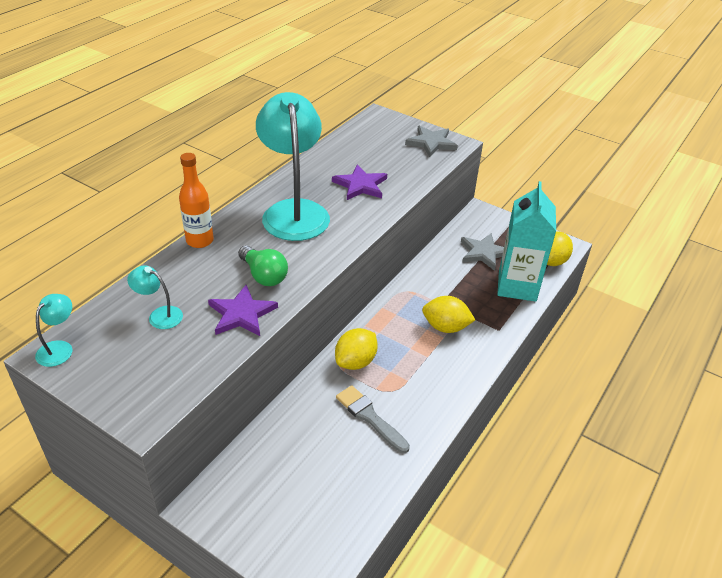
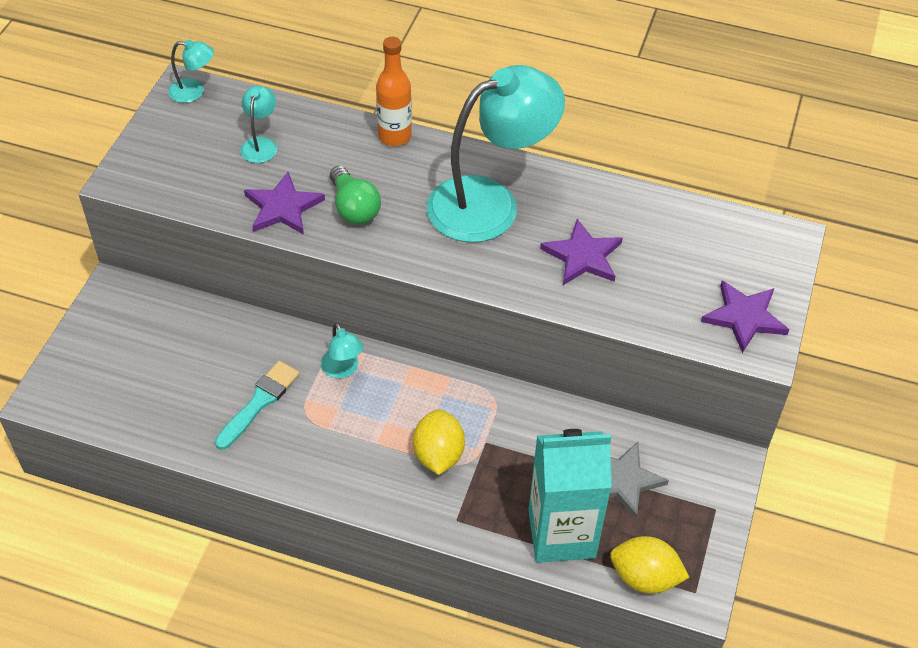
camera: 75 degrees right, 10 degrees up
(263, 275) = (354, 208): green light bulb -> green light bulb turned 60 degrees counterclockwise
(355, 362) = (343, 370): yellow lemon -> turquoise lamp
(370, 417) = (259, 402): grey brush -> turquoise brush
(431, 143) = (744, 317): grey star -> purple star

